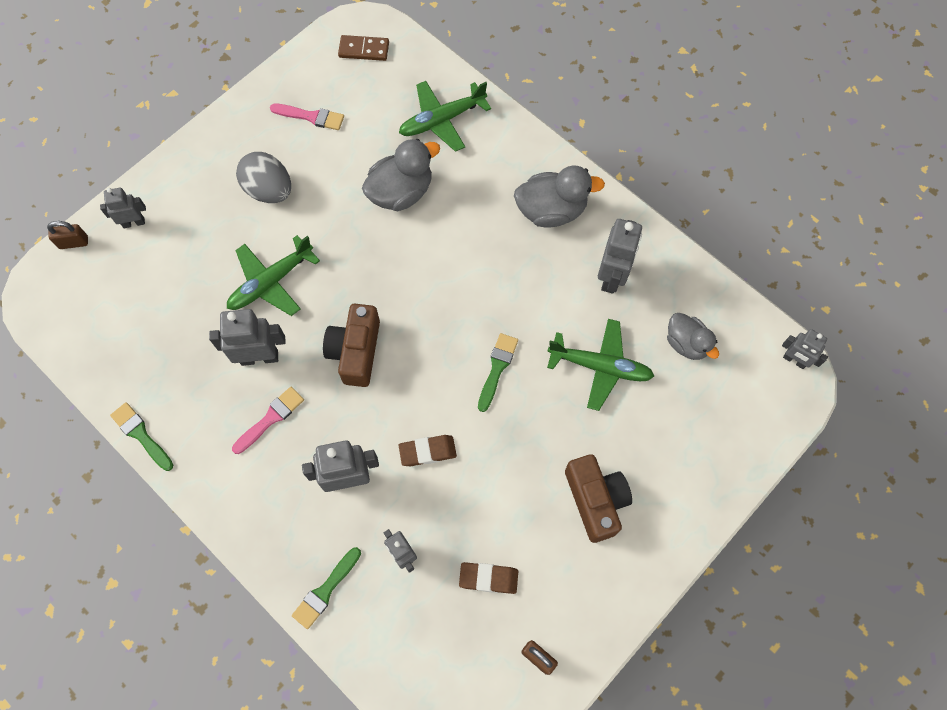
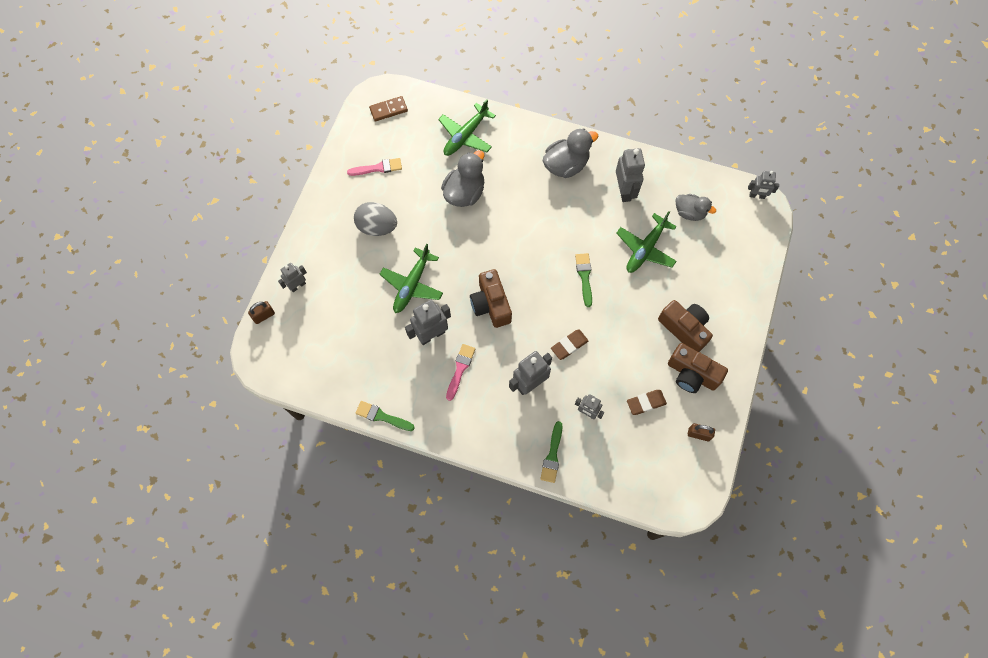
camera: 25 degrees left, 0 degrees up
(573, 568) = (692, 374): none -> brown camera
(599, 366) = (645, 248): green plane -> green plane turned 135 degrees clockwise

